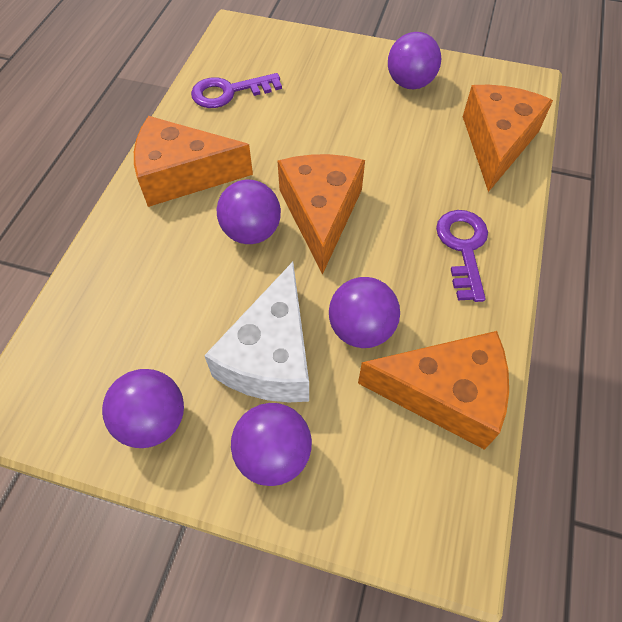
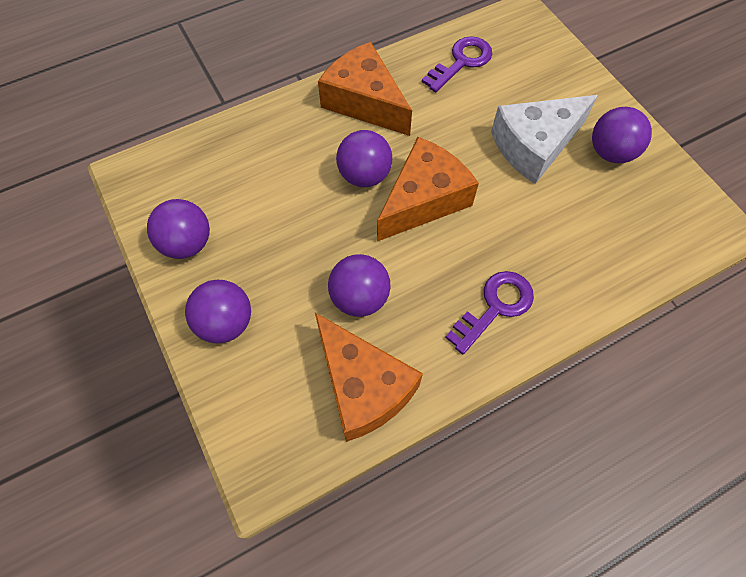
camera: 45 degrees right, 5 degrees up
(229, 92) = (461, 62): purple key -> purple key turned 105 degrees clockwise
(271, 356) = (288, 265): white cheese -> white cheese (535, 146)
(496, 143) = (624, 253): orange cheese -> none

